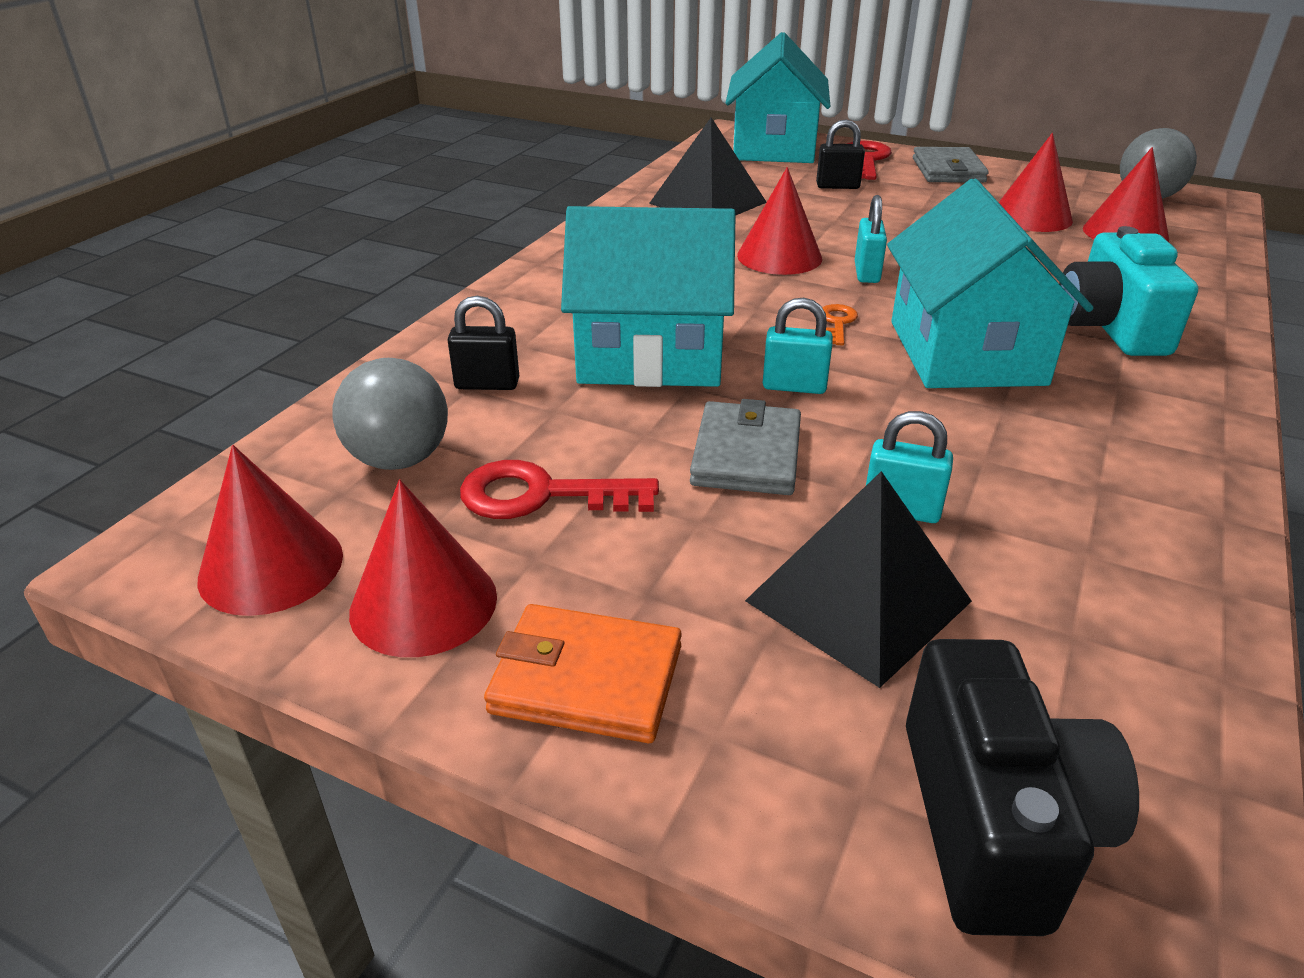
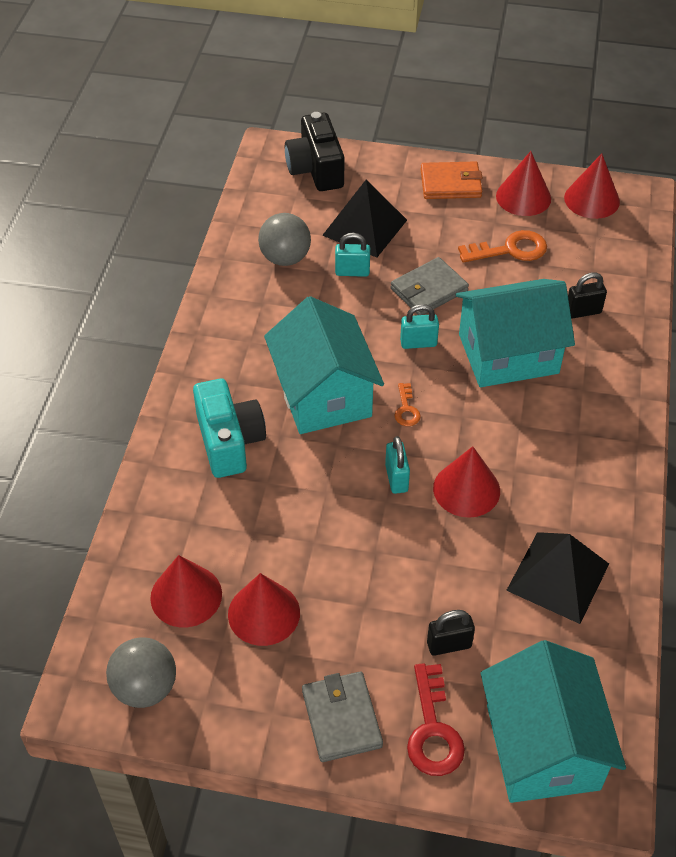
camera: 165 degrees right, 15 degrees up
(399, 459) = (587, 256): grey ball -> grey ball (285, 258)
(542, 495) = (510, 250): red key -> orange key
(746, 454) = (429, 290): grey wallet -> grey wallet turned 60 degrees clockwise

